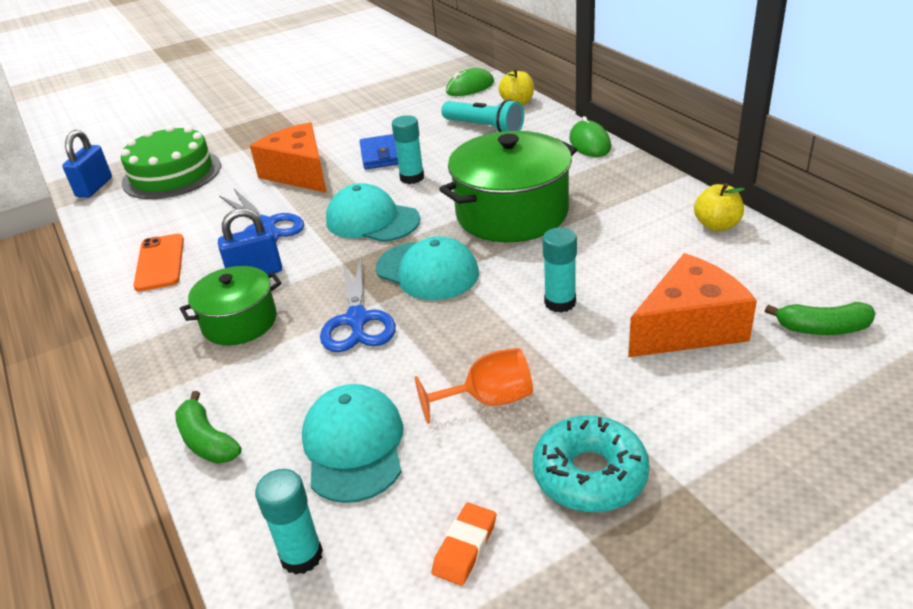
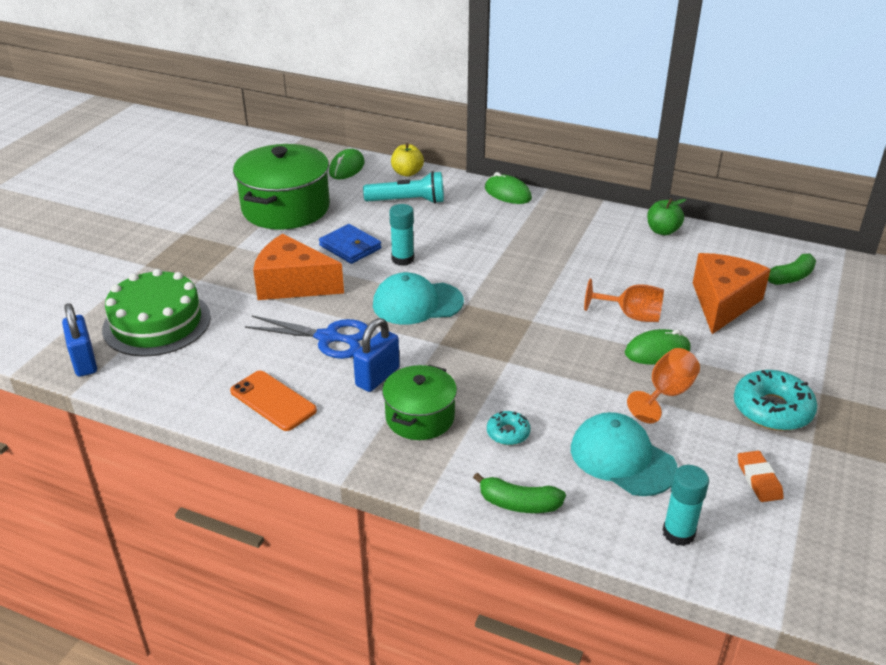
camera: 40 degrees left, 0 degrees up
(288, 369) = (508, 433): none -> turquoise donut
(357, 320) = (510, 379): blue scissors -> none
(427, 271) = (514, 326): turquoise cap -> none
(512, 213) = (519, 264): green pot -> green pot (286, 208)
(539, 351) = (657, 351): none -> green mouse
(560, 302) = (631, 315): turquoise glue stick -> orange goblet
(716, 225) = (662, 231): yellow apple -> green apple

